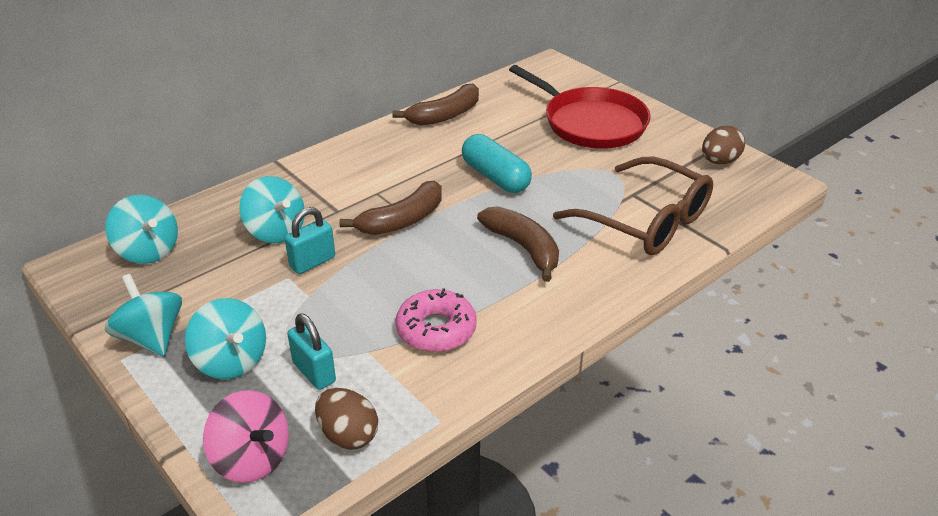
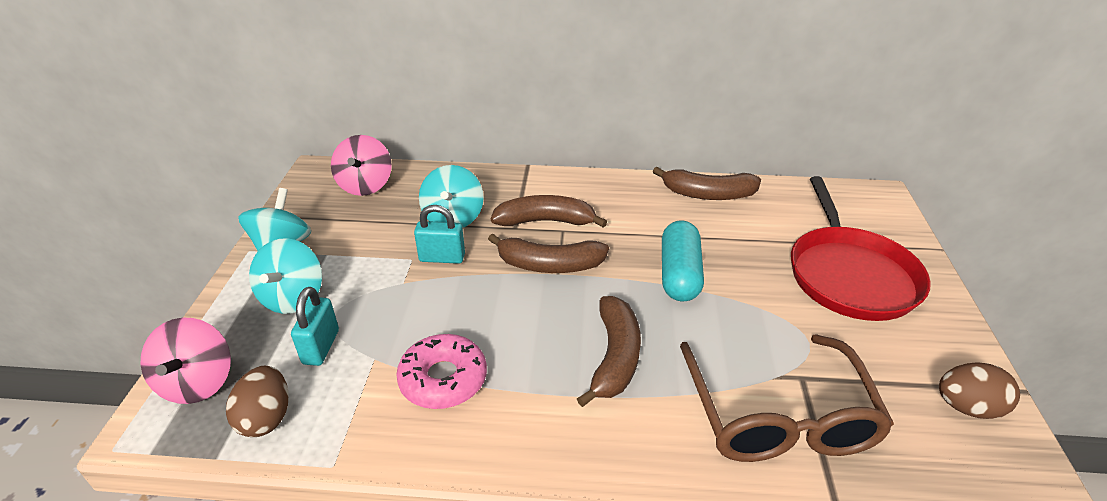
camera: 45 degrees right, 0 degrees up
(148, 251) = (365, 185): turquoise spinning top -> pink spinning top
(355, 193) = (545, 221): none -> brown banana

